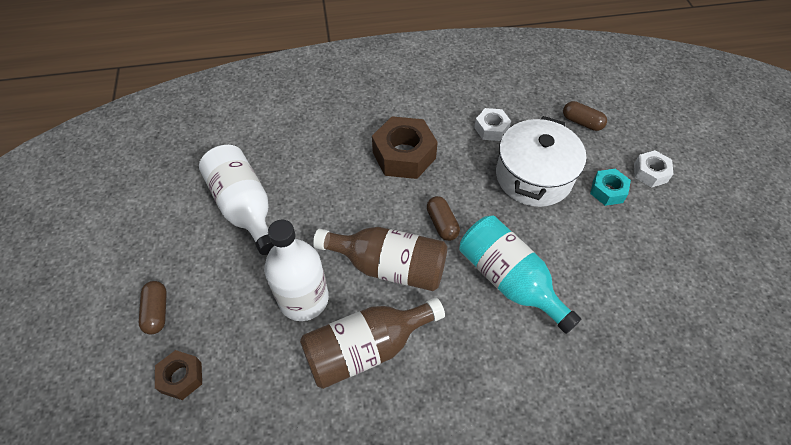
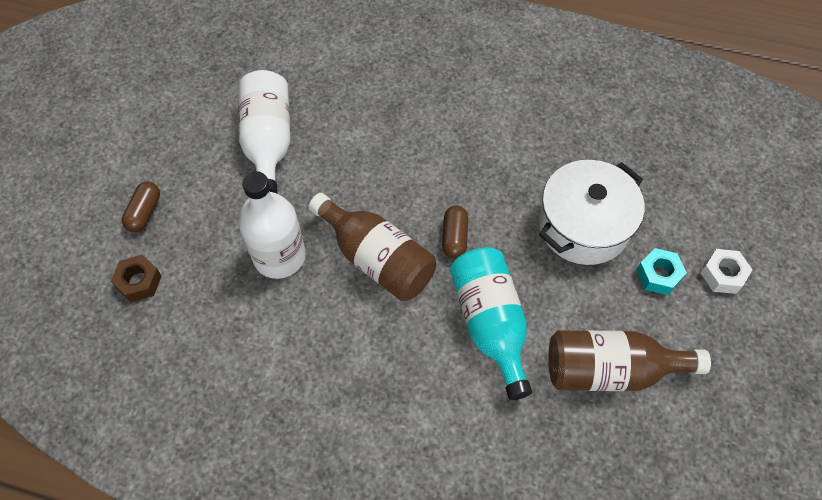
camera: 25 degrees right, 5 degrees up
(366, 349) = (313, 329): brown bottle -> brown bottle (610, 370)
(404, 155) = (455, 148): brown nut -> none
(491, 129) = (568, 154): white nut -> none
(582, 122) = (679, 186): brown capsule -> none

